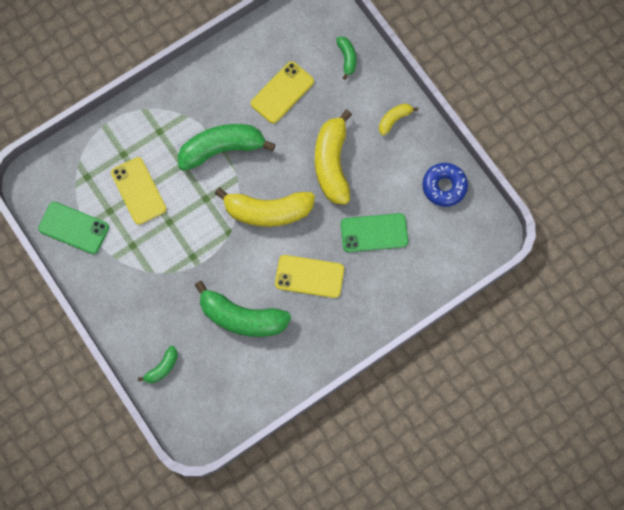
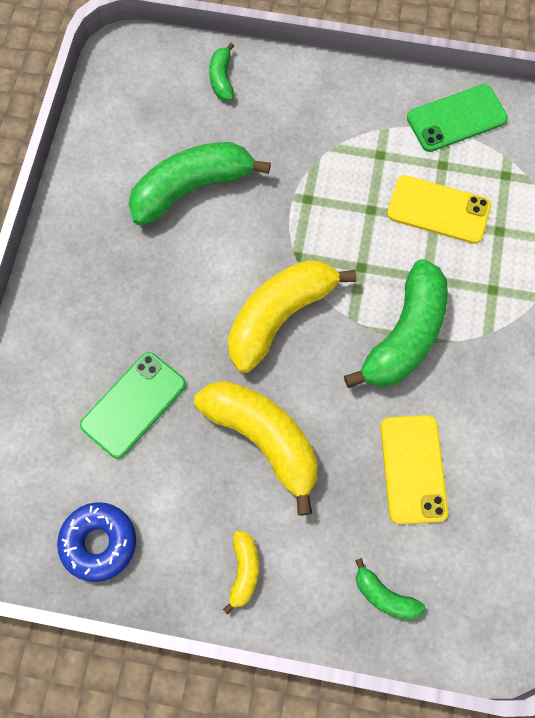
camera: 135 degrees right, 5 degrees down
(309, 276) = (161, 291): yellow phone -> none

